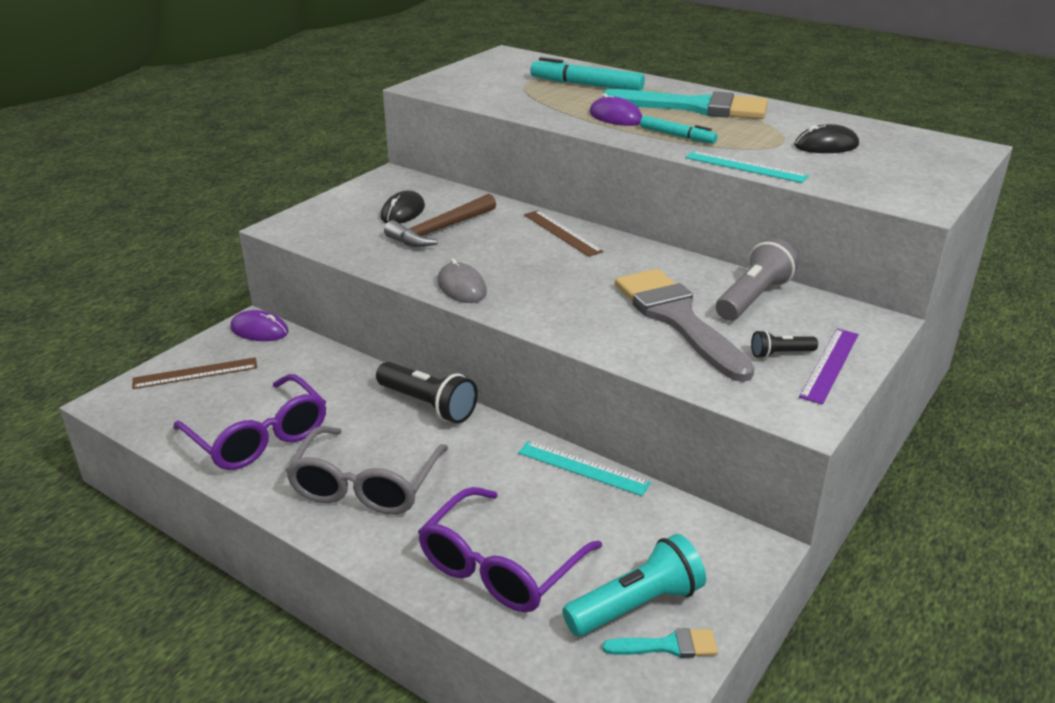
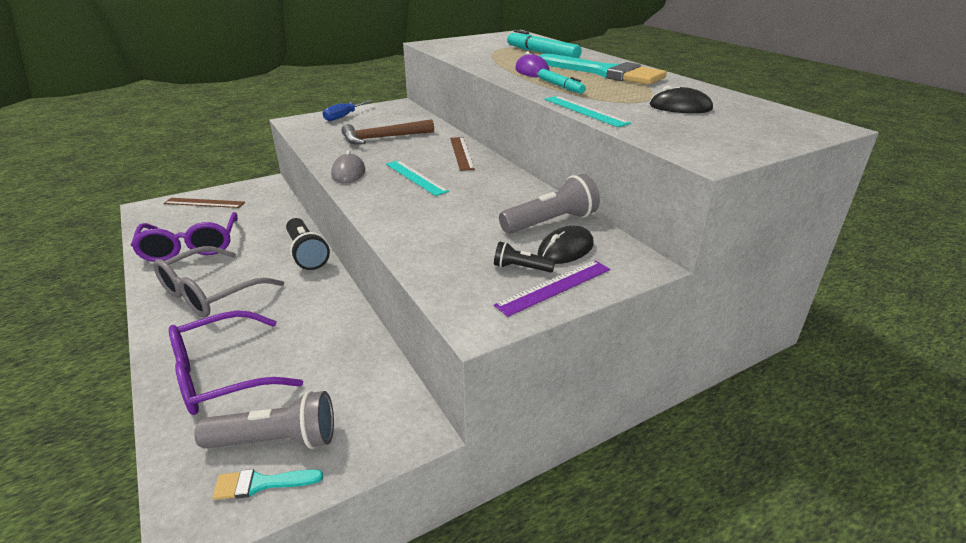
camera: 25 degrees right, 0 degrees up
(259, 330) = (266, 187): purple mouse -> none
(343, 208) = (343, 116): none -> blue screwdriver
(403, 212) = (375, 124): black mouse -> black mouse (565, 249)
(582, 468) = (356, 324): turquoise ruler -> turquoise ruler (415, 177)
(636, 605) = (276, 440): turquoise flashlight -> grey flashlight
(668, 646) = (261, 484): turquoise brush -> turquoise brush turned 150 degrees clockwise
(677, 319) = (470, 223): grey brush -> none

